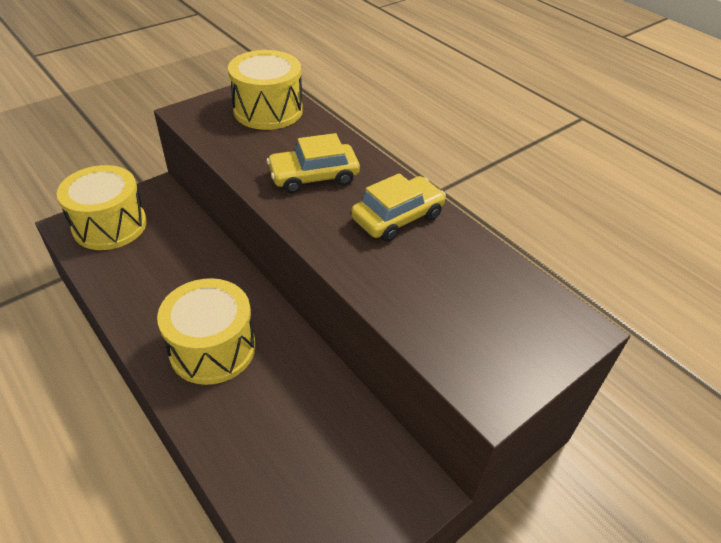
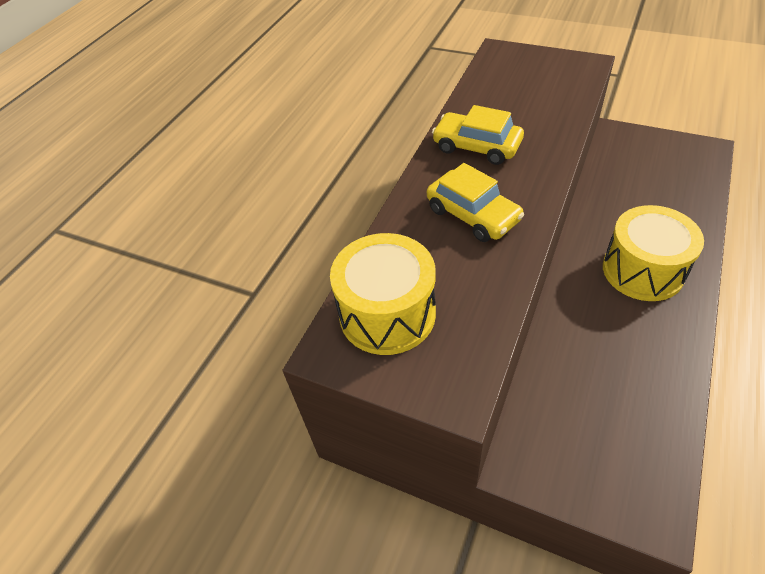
camera: 110 degrees left, 5 degrees up
(110, 225) = (613, 467): yellow drum -> none

